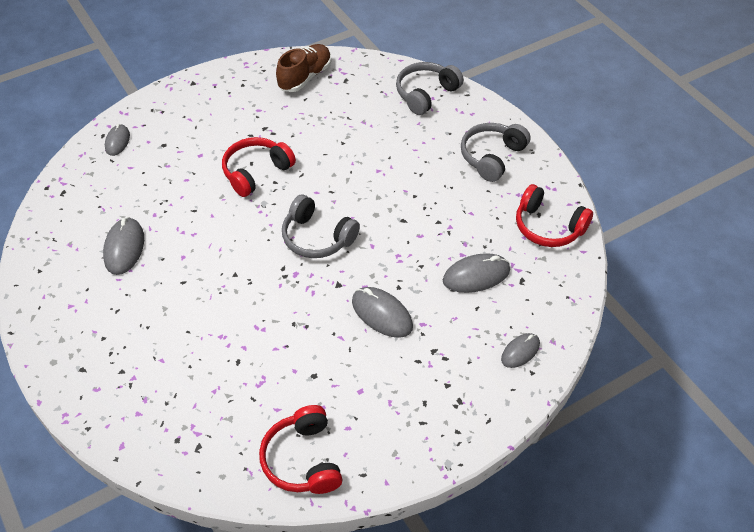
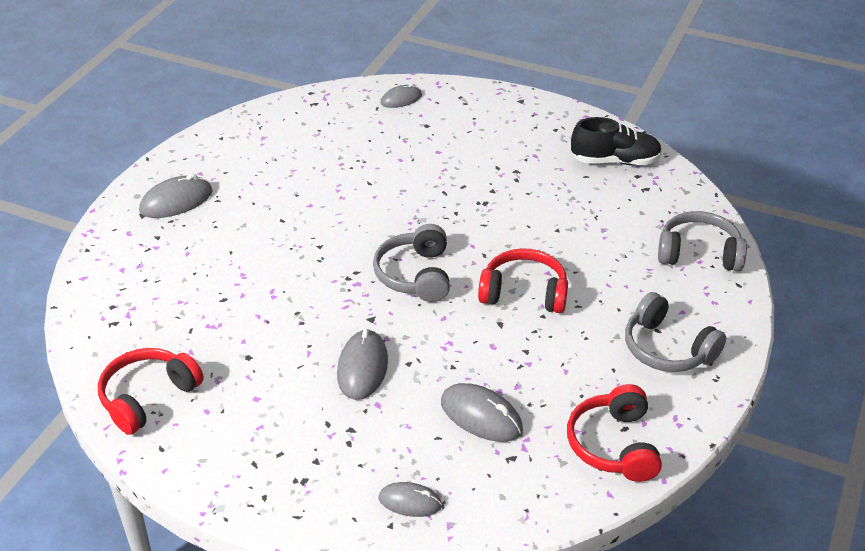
camera: 55 degrees right, 10 degrees down
(124, 248) = (287, 168): grey mouse -> grey mouse (176, 201)
(256, 172) = (455, 195): red headphones -> red headphones (524, 293)
(305, 77) = (615, 161): brown shoe -> black shoe
(492, 157) = (667, 348): grey headphones -> grey headphones turned 135 degrees counterclockwise

